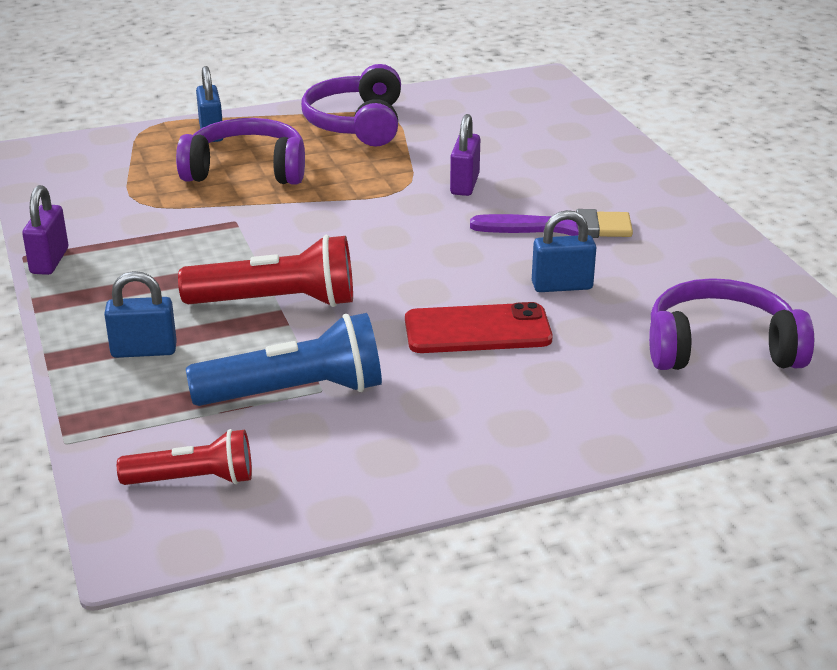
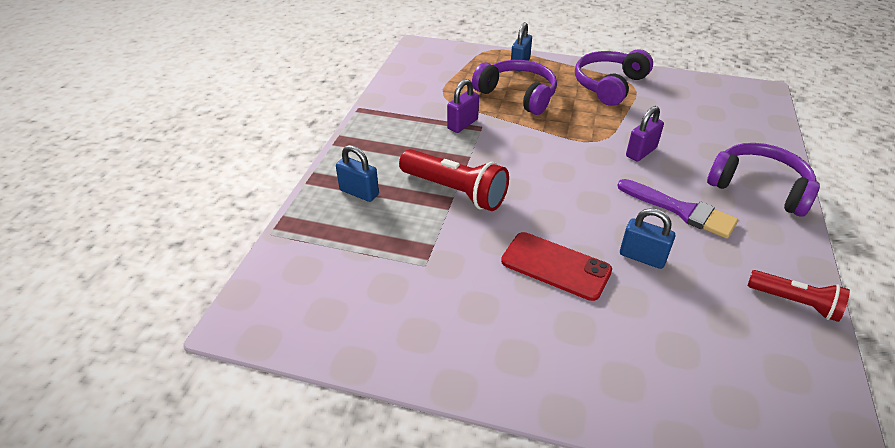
camera: 35 degrees right, 10 degrees up
(49, 261) = (367, 116): purple padlock -> purple padlock (462, 124)
(193, 479) = (304, 292): red flashlight -> red flashlight (795, 302)
(295, 392) = (409, 259): blue flashlight -> none
(720, 348) = (721, 366): purple headphones -> purple headphones (759, 187)

